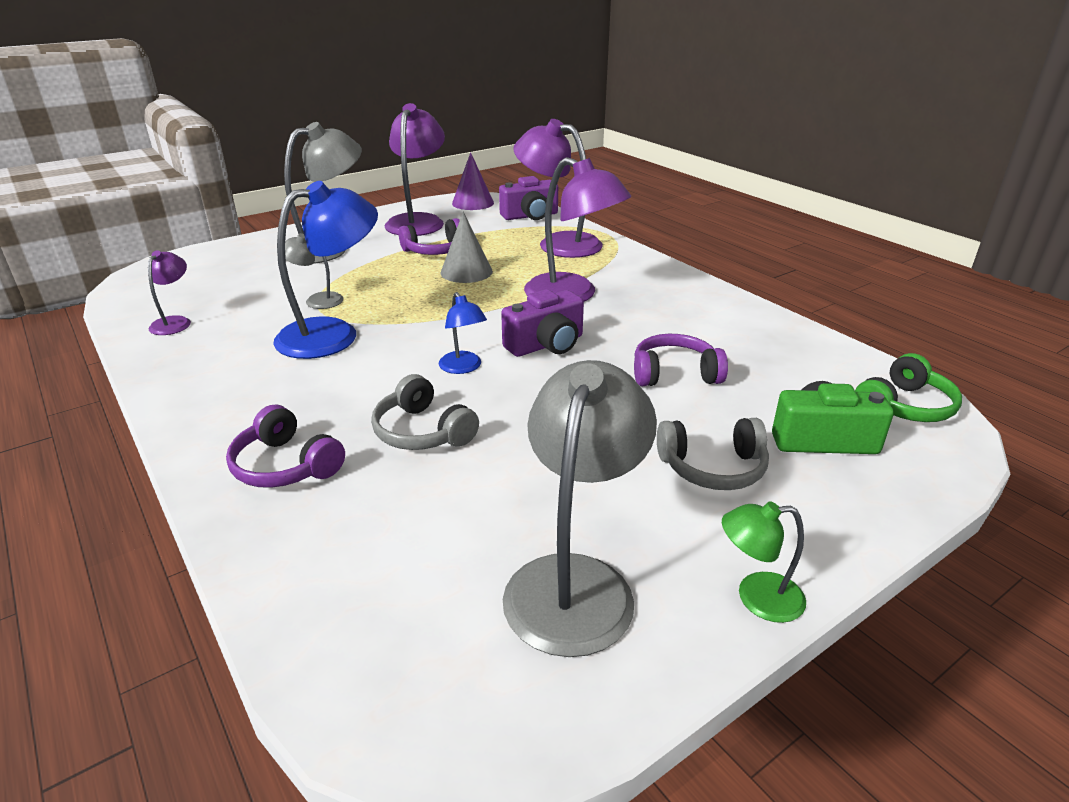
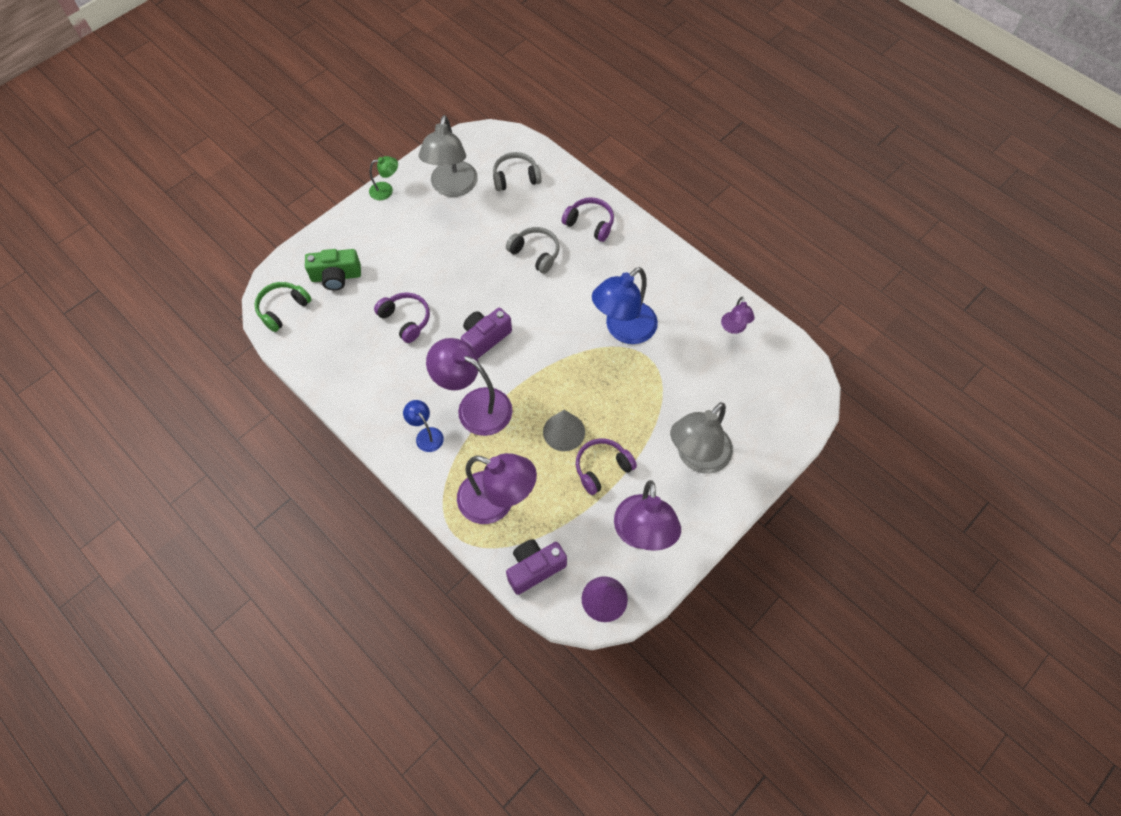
camera: 170 degrees right, 30 degrees up
(316, 300) = (657, 369): grey lamp -> none
(463, 368) = (530, 307): blue lamp -> blue lamp (426, 435)
(674, 374) = (406, 320): purple headphones -> purple headphones turned 120 degrees counterclockwise
(712, 468) = (393, 250): grey headphones -> grey headphones (515, 178)

